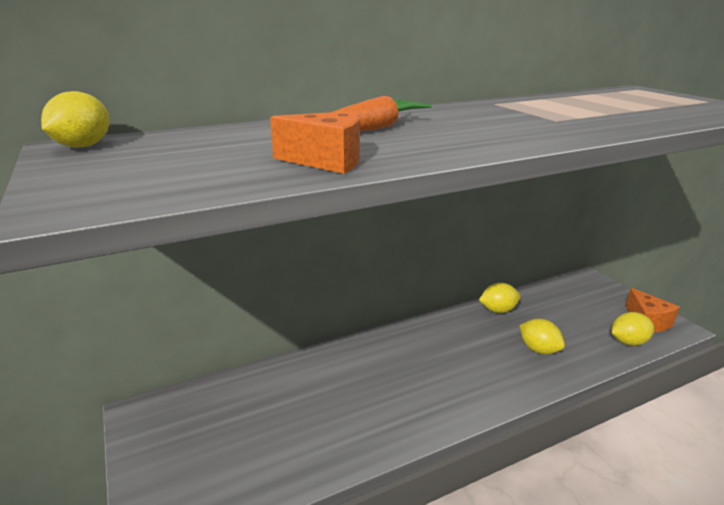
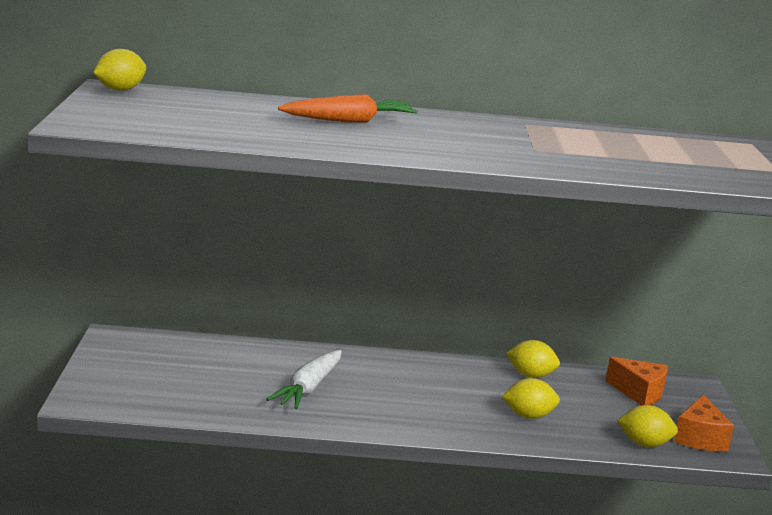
camera: 25 degrees right, 5 degrees down
(327, 161) = (264, 135): orange cheese -> orange cheese (639, 393)
(365, 396) = (308, 388): none -> white carrot
(538, 350) = (528, 416): yellow lemon -> yellow lemon turned 75 degrees counterclockwise

